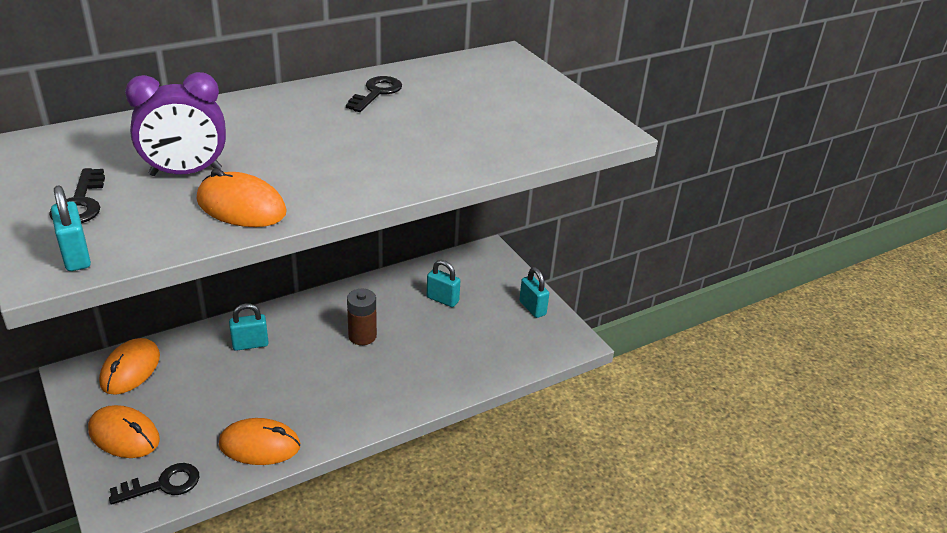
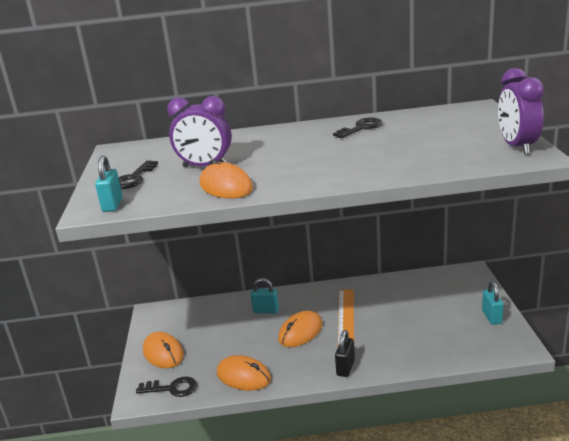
camera: 30 degrees right, 10 degrees down
(130, 369) = (184, 314): orange mouse -> orange mouse (300, 332)
(362, 336) = (346, 317): brown battery -> orange ruler
(388, 406) = (345, 368): none -> black padlock
(442, 299) = (418, 301): turquoise padlock -> none
(581, 117) = (517, 146): none -> purple clock

